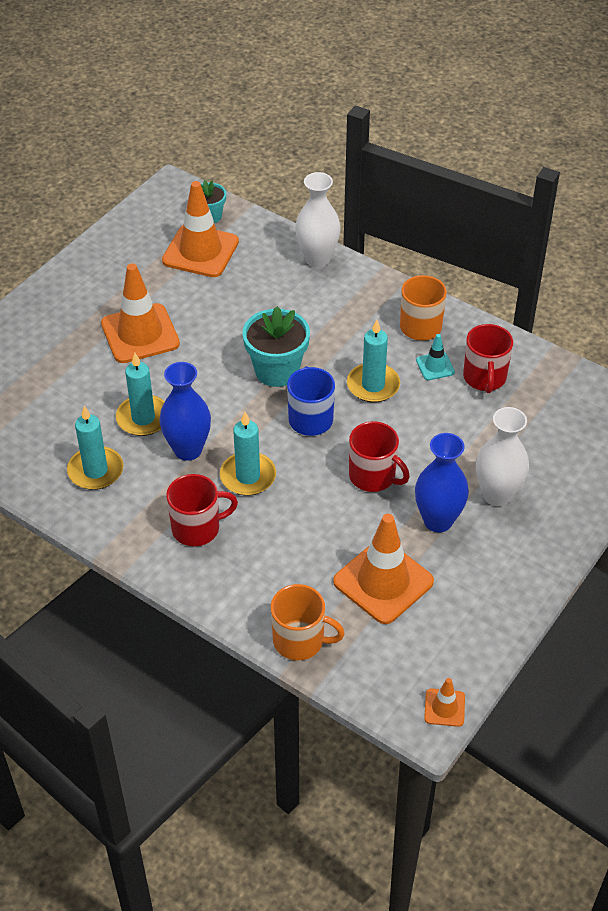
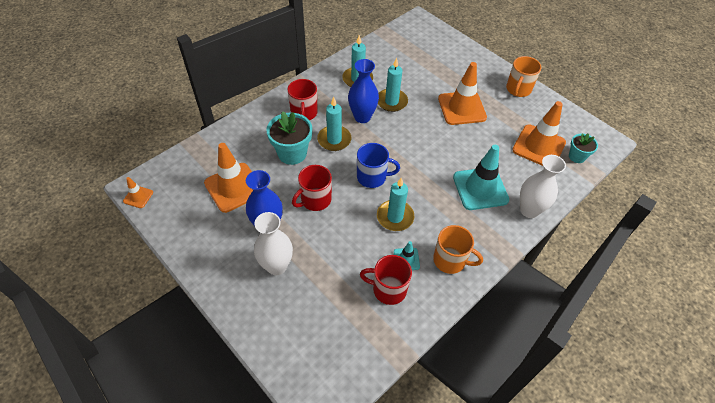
camera: 100 degrees right, 5 degrees up
(277, 371) = (418, 167): turquoise flower pot -> turquoise flower pot (292, 153)
(295, 305) = (480, 188): none -> turquoise traffic cone
(300, 640) = (212, 143): orange mug -> orange mug (518, 89)

